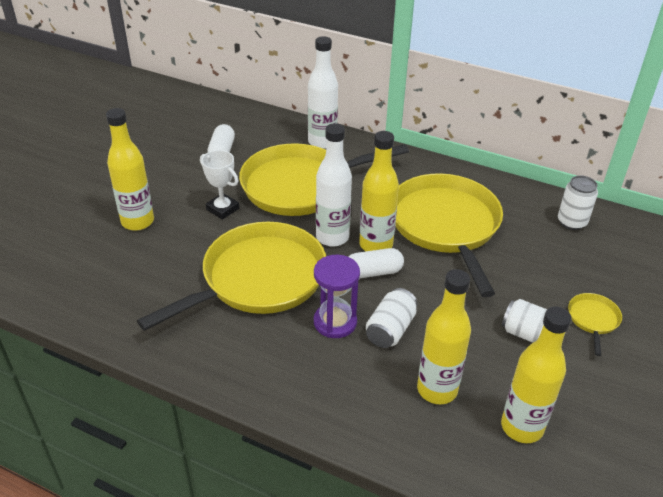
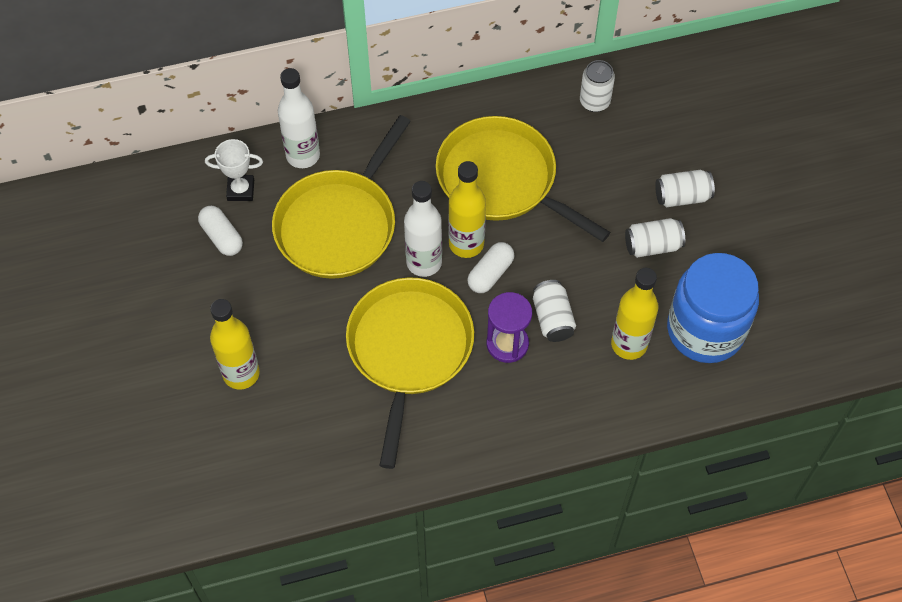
camera: 40 degrees left, 20 degrees up
(222, 209) = (300, 303): white trophy -> white trophy (241, 190)
(522, 427) = (705, 330): yellow bottle -> blue jar
(593, 319) = (682, 197): yellow pan -> white can

